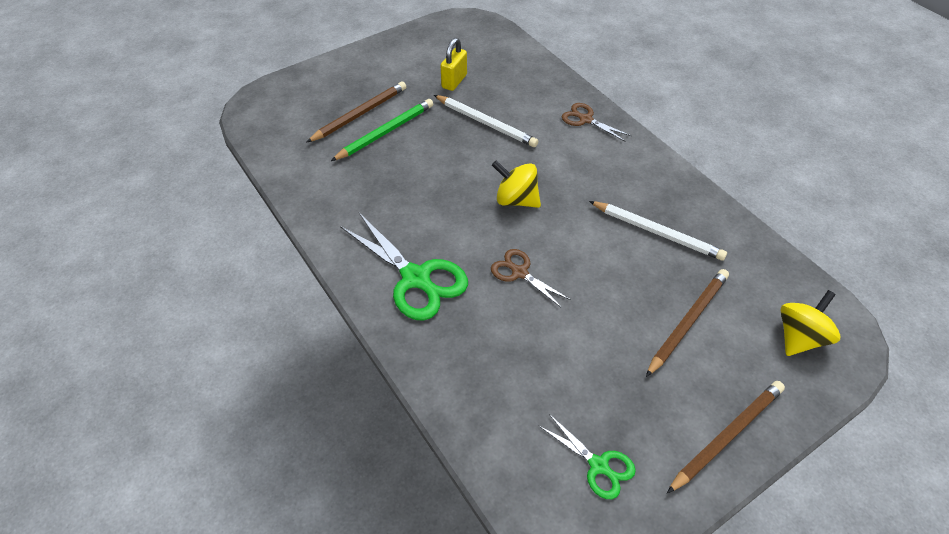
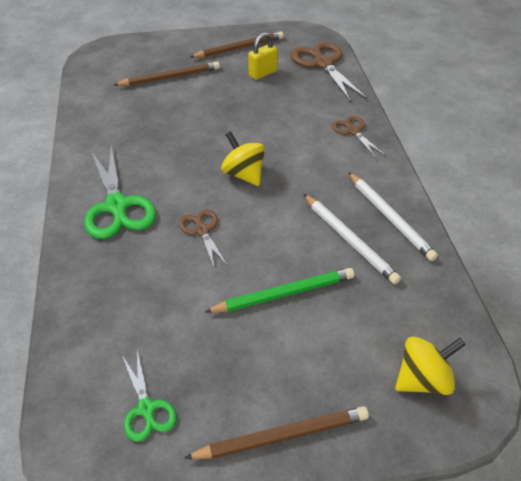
camera: 25 degrees right, 5 degrees down
(385, 132) = (179, 95): green pencil -> green pencil (284, 294)
(485, 123) = (264, 110): white pencil -> white pencil (389, 217)
(506, 53) = (323, 63): none -> brown scissors
(688, 322) = (320, 324): brown pencil -> brown pencil (239, 48)

